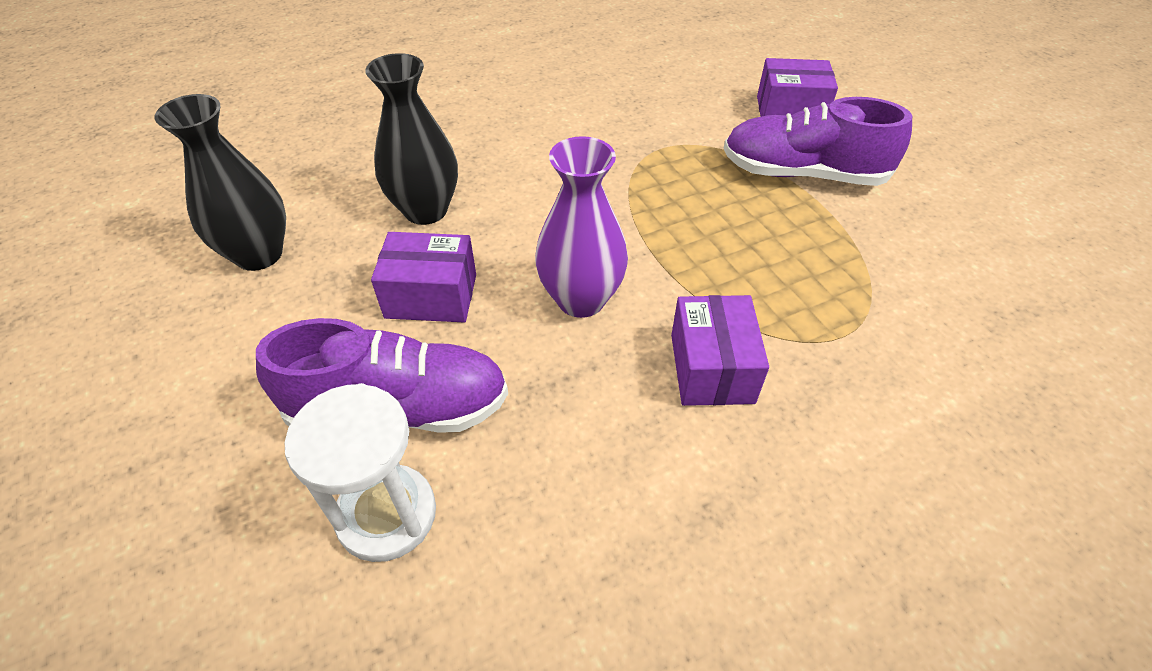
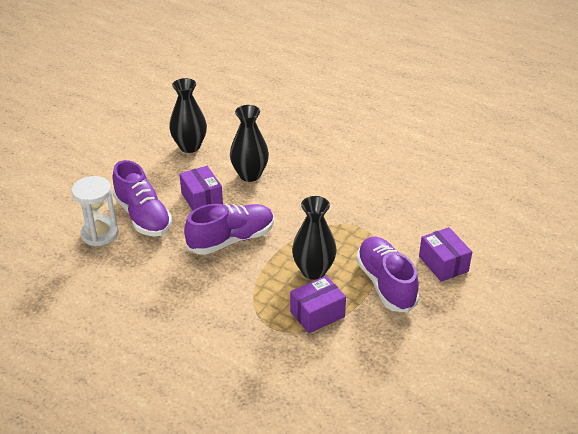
camera: 60 degrees right, 10 degrees down
(581, 299) = (231, 240): purple vase -> purple shoe
(711, 368) = (220, 290): purple box -> purple box (317, 314)
(730, 232) = (313, 271): none -> black vase

